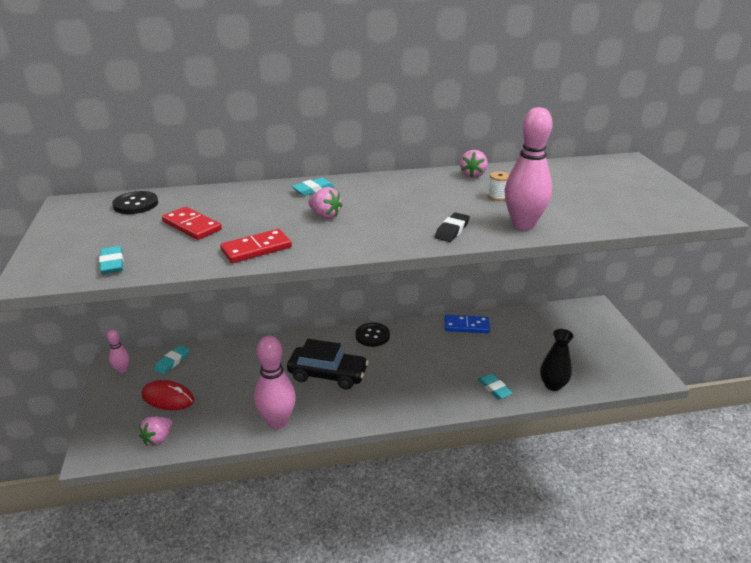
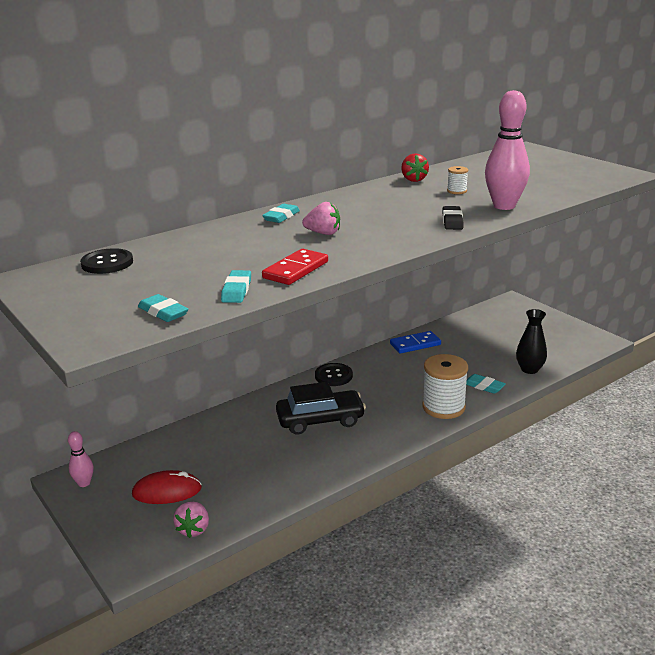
camera: 25 degrees left, 5 degrees down
(172, 362) = (137, 458): turquoise eraser -> turquoise eraser (236, 290)
(191, 226) = (200, 267): red domino -> none
(277, 421) = (308, 474): pink bowling pin -> none
(440, 398) = (443, 407): none -> white spool
(473, 175) = (413, 179): pink strawberry -> red strawberry

